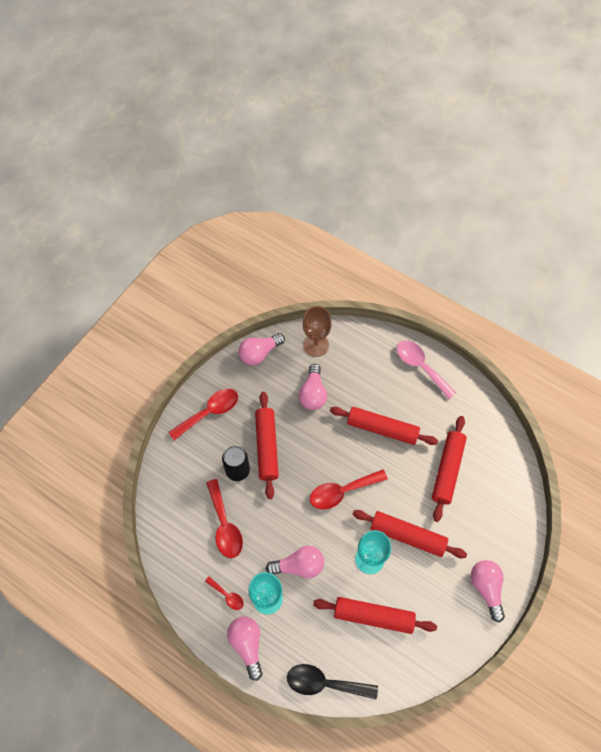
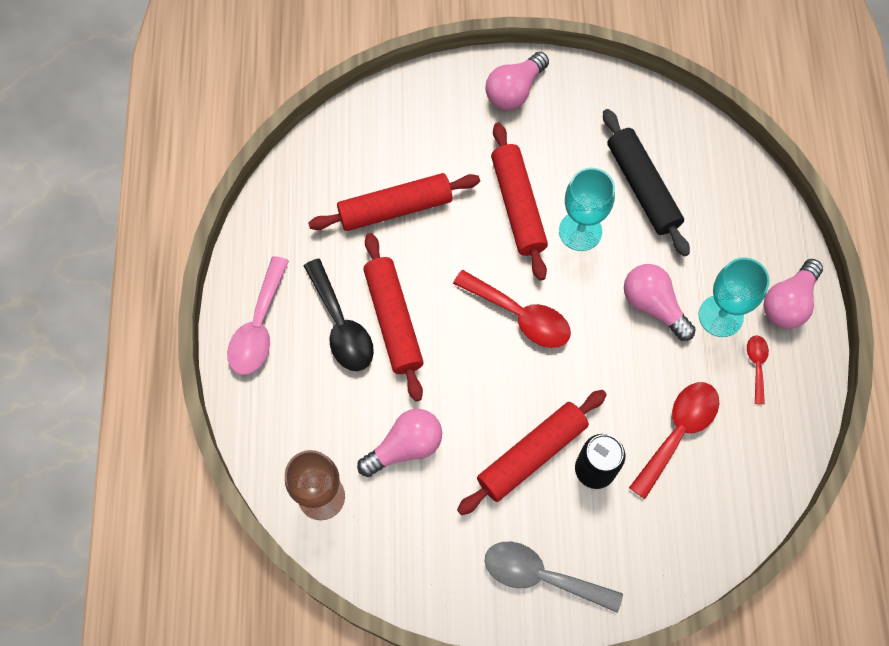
camera: 125 degrees left, 5 degrees up
(209, 412) = (541, 576): red spoon -> grey spoon
(259, 353) = (393, 572): pink light bulb -> none
(324, 683) = (755, 194): black spoon -> black spoon (341, 326)
(373, 616) = (642, 187): red rolling pin -> black rolling pin

